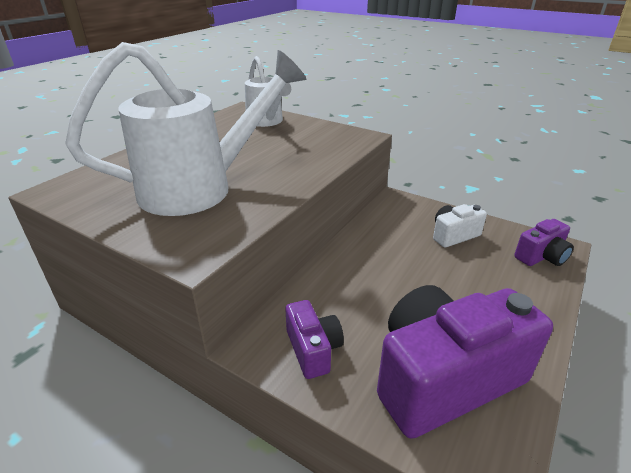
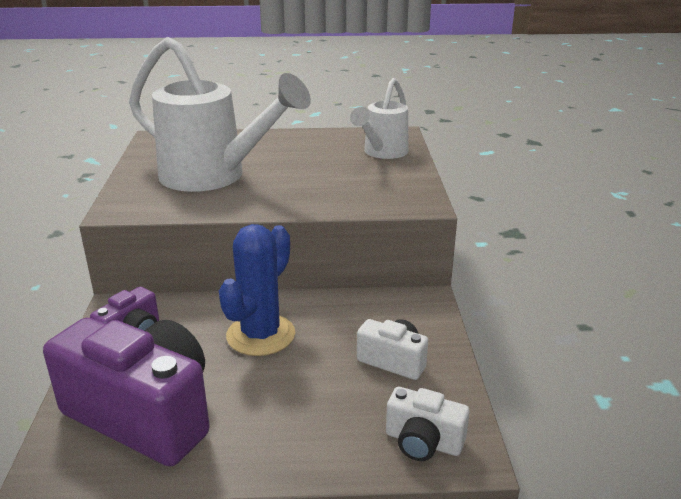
camera: 55 degrees right, 5 degrees down
(378, 277) = (261, 335): none -> blue cactus
(541, 256) = (423, 442): purple camera -> white camera

